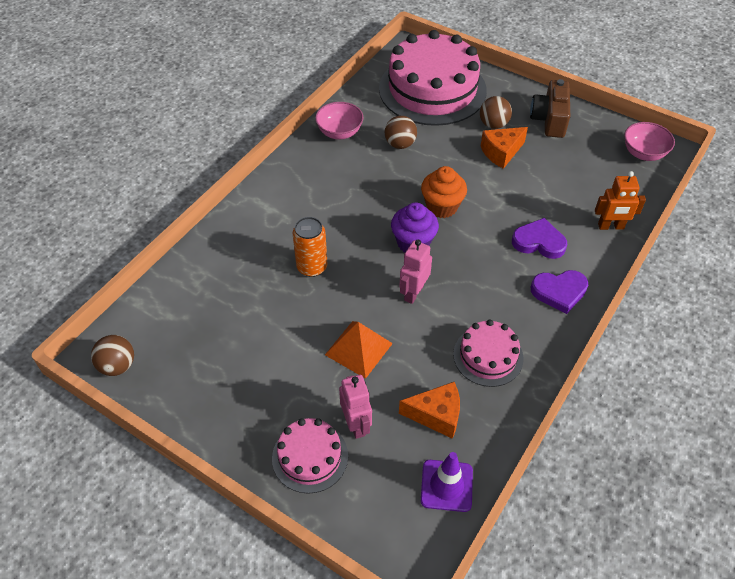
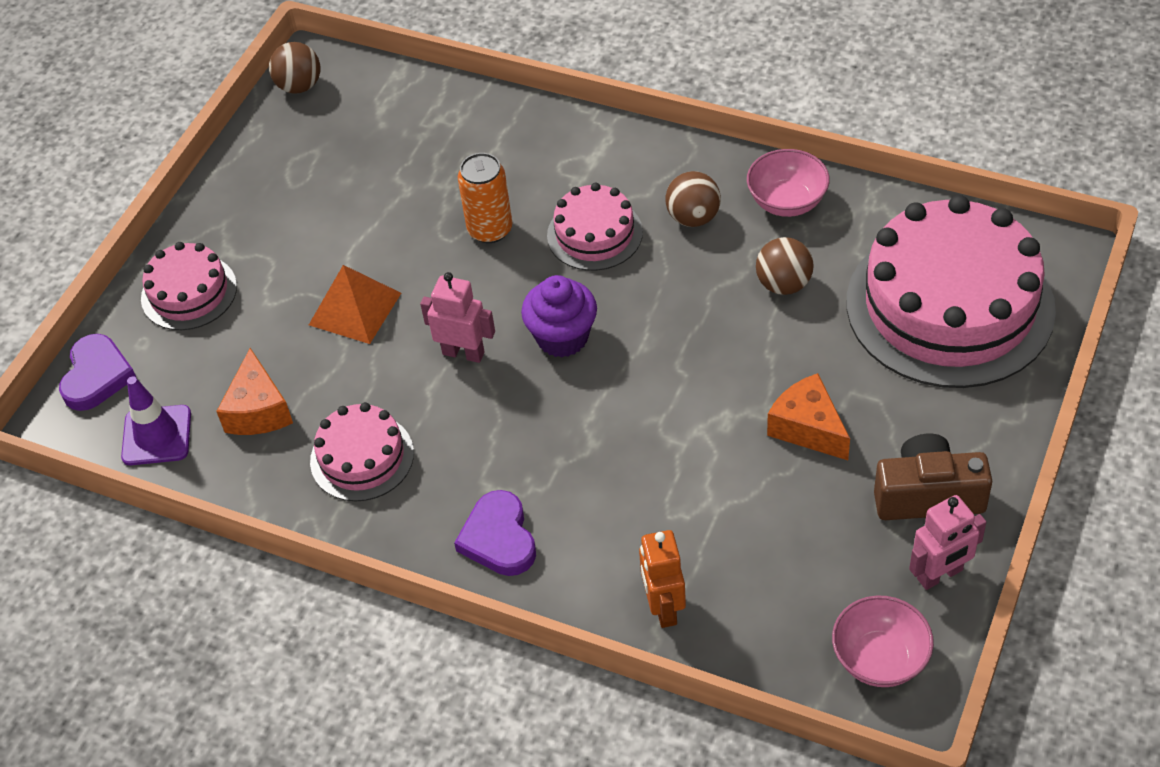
camera: 85 degrees right, 0 degrees up
(334, 216) = (594, 234): none -> pink cake
(356, 424) = (237, 328): pink robot -> pink robot (940, 575)
(442, 207) = (650, 362): orange cupcake -> none
(493, 124) = (881, 408): brown ball -> brown ball (693, 217)
(539, 242) = (601, 502): purple heart -> purple heart (97, 376)

